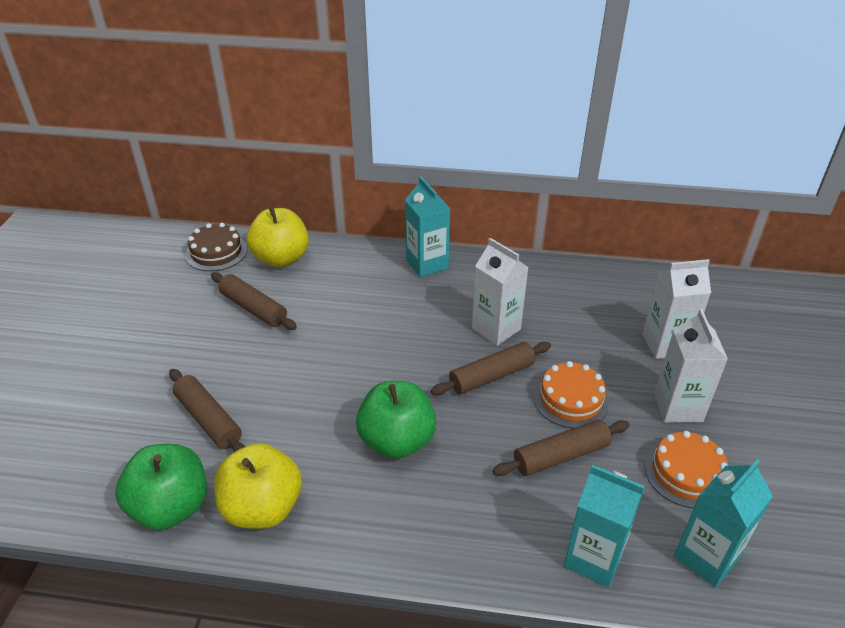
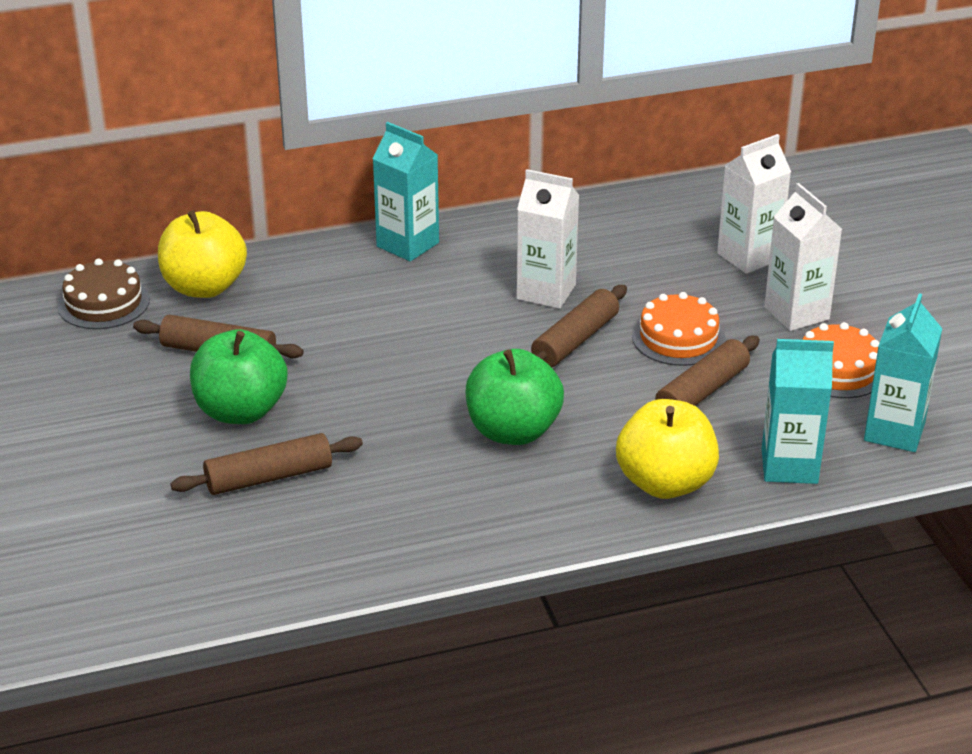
camera: 25 degrees left, 5 degrees down
(171, 507) = (302, 566): green apple -> green apple (241, 411)
(208, 419) = (269, 477): brown rolling pin -> brown rolling pin turned 45 degrees counterclockwise
(263, 508) = (410, 534): yellow apple -> yellow apple (665, 483)

